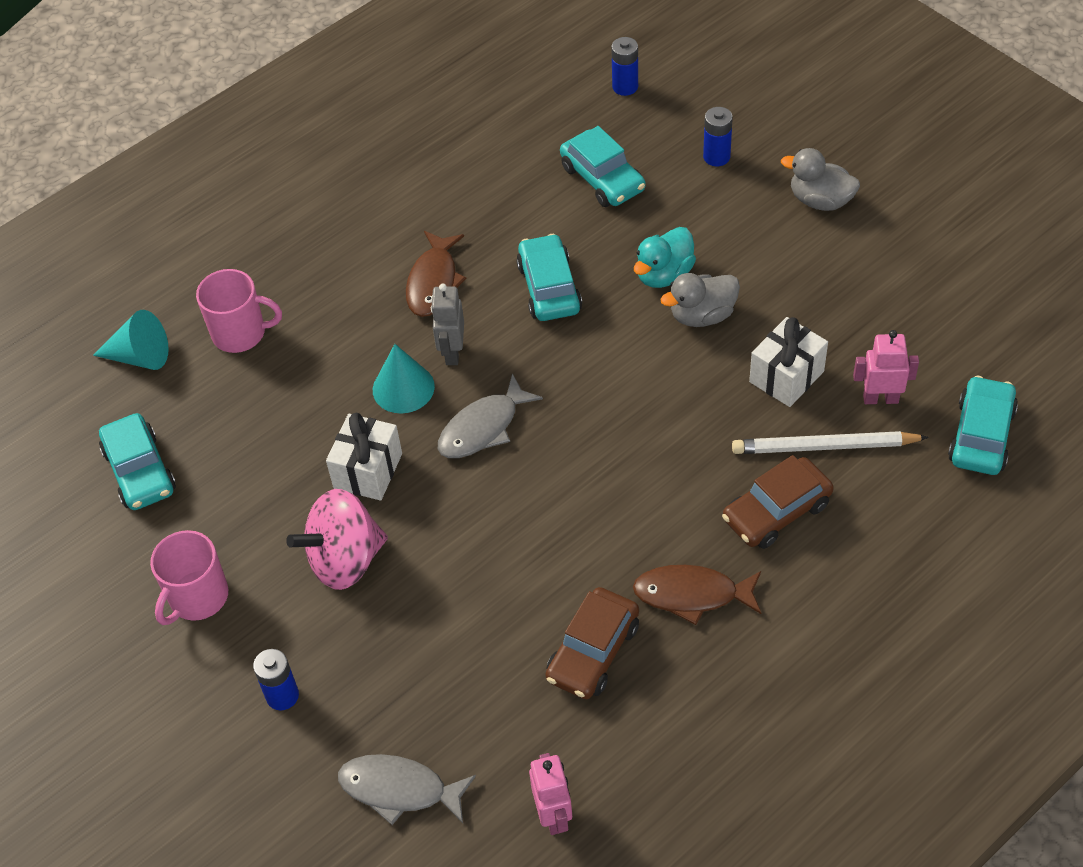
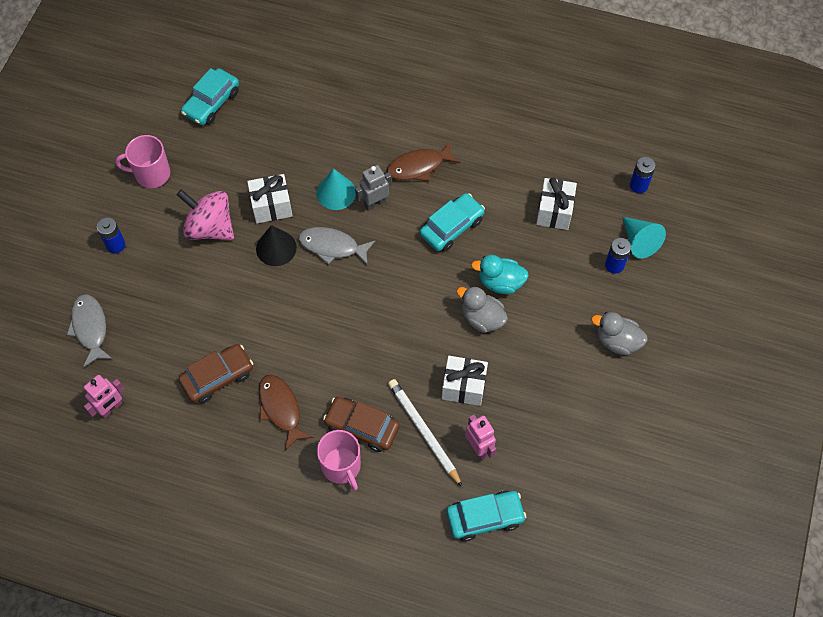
camera: 55 degrees right, 10 degrees up
(140, 356) = (282, 58): turquoise cone -> turquoise cone (639, 241)
(240, 333) = (326, 95): pink mug -> pink mug (341, 466)
(437, 493) = (276, 248): none -> black cone
(593, 652) = (217, 377): brown car -> brown car turned 150 degrees clockwise
(602, 178) = (554, 211): turquoise car -> white gift
(820, 200) = (617, 341): grey duck -> grey duck turned 60 degrees counterclockwise

